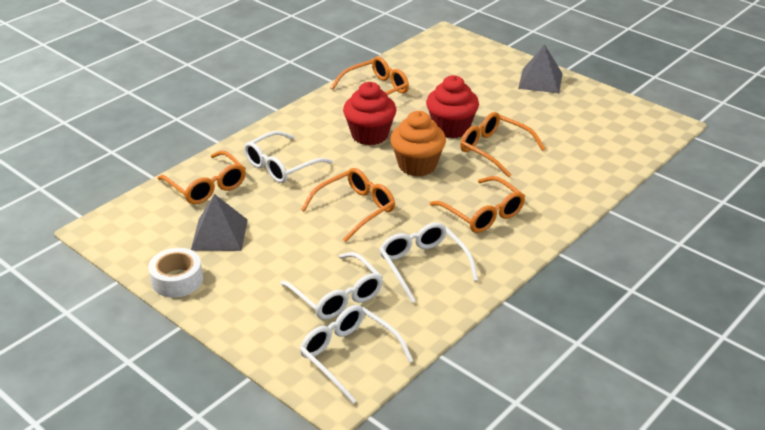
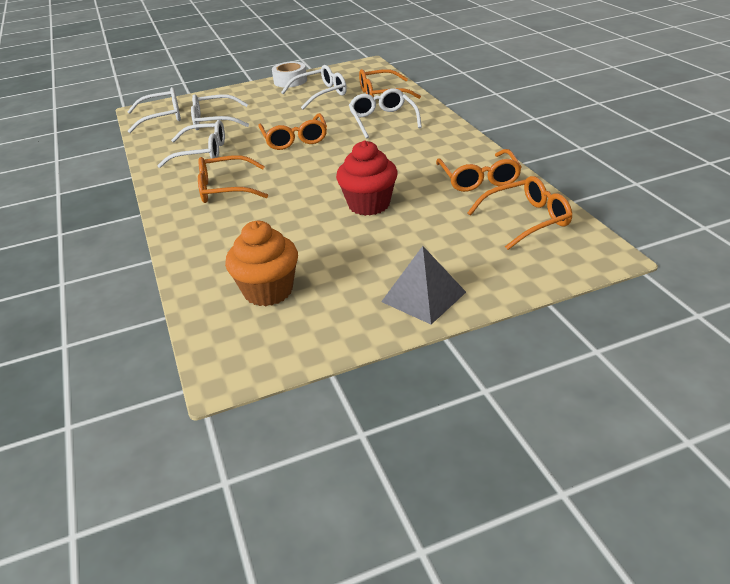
camera: 120 degrees right, 0 degrees up
(219, 234) = (320, 94): grey pyramid -> white glasses
(370, 135) = (395, 161): red cupcake -> none
(417, 165) = (324, 174): orange cupcake -> orange cupcake (268, 291)
(494, 149) = (308, 219): orange glasses -> orange glasses (526, 220)

